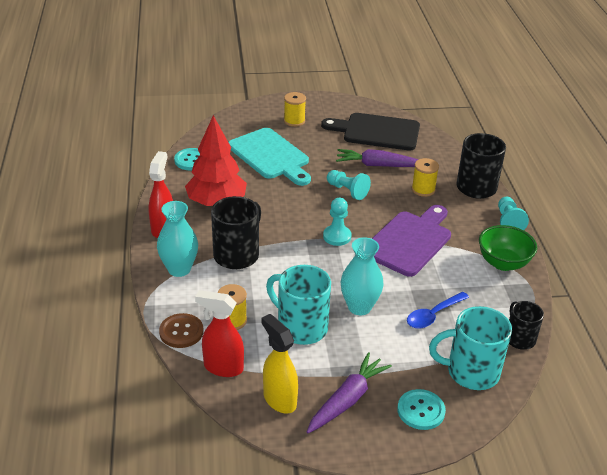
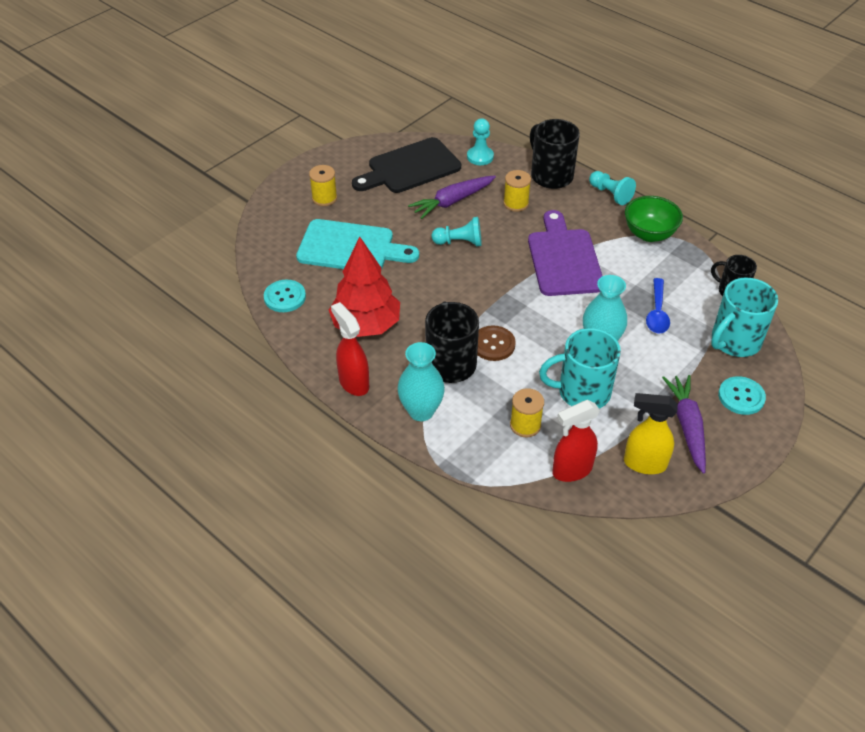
camera: 40 degrees left, 10 degrees up
(181, 332) = (500, 465): brown button -> brown button (493, 344)
(337, 236) = (506, 291): turquoise pawn -> turquoise pawn (480, 157)

